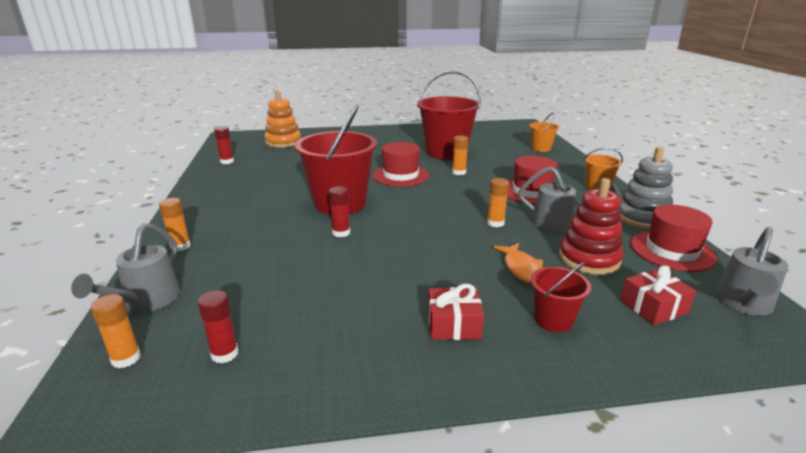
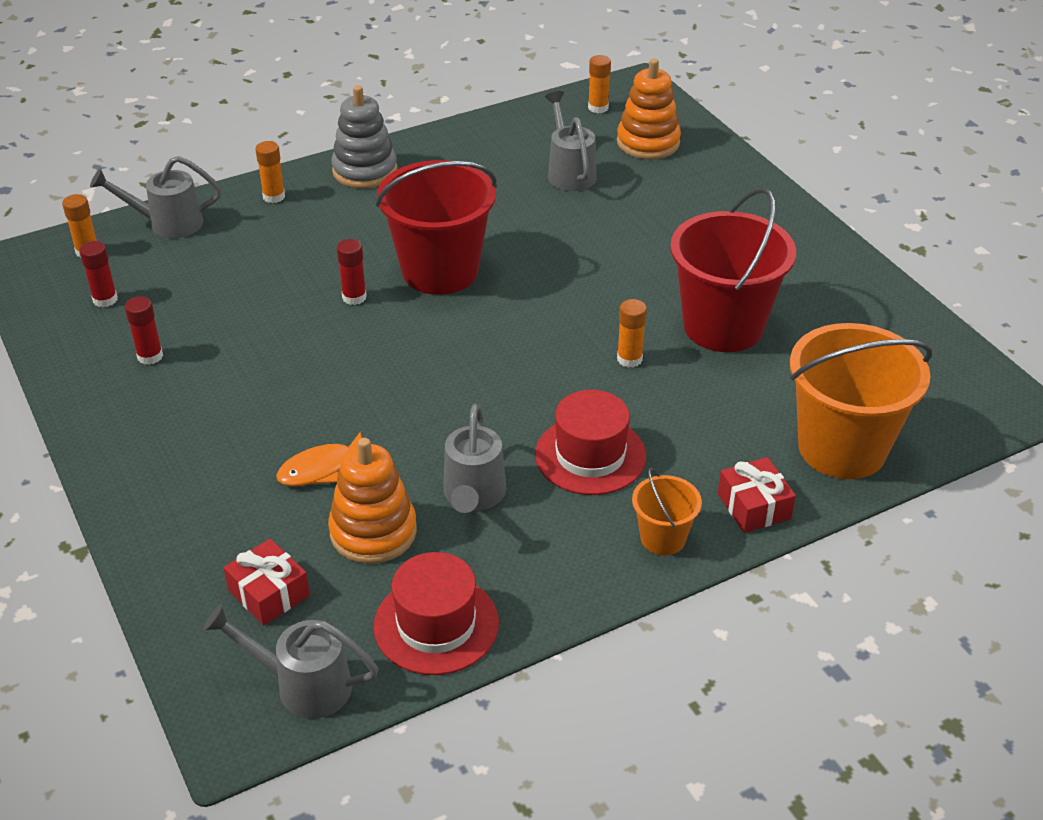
camera: 70 degrees right, 15 degrees up
(227, 161) = (529, 127): red glue stick -> red glue stick (150, 356)
(285, 160) = (569, 172): none -> grey watering can
(400, 175) = (576, 300): red hat -> none
(453, 324) = (185, 429): red gift -> red gift (754, 506)
(495, 223) = (446, 428): orange glue stick -> orange glue stick (598, 108)
(541, 148) = (842, 448): orange bucket -> orange bucket, size x2.07
(553, 320) = (215, 505): red bucket -> none
(589, 259) = (373, 532): red stacking toy -> orange stacking toy
(642, 218) = (546, 595): grey stacking toy -> grey stacking toy (365, 171)

